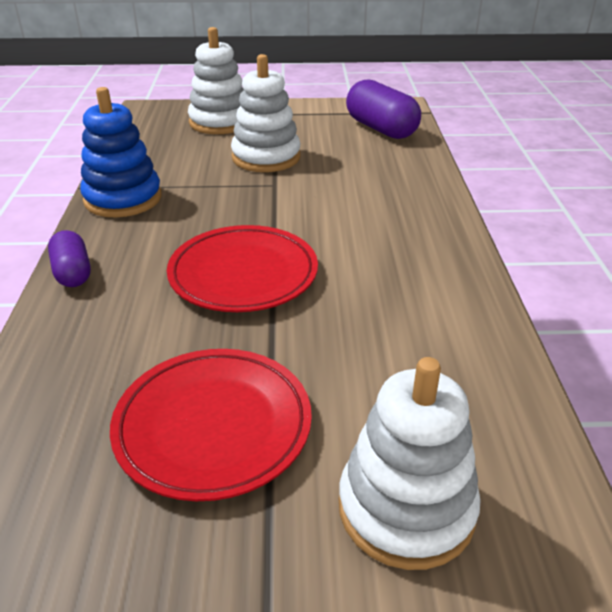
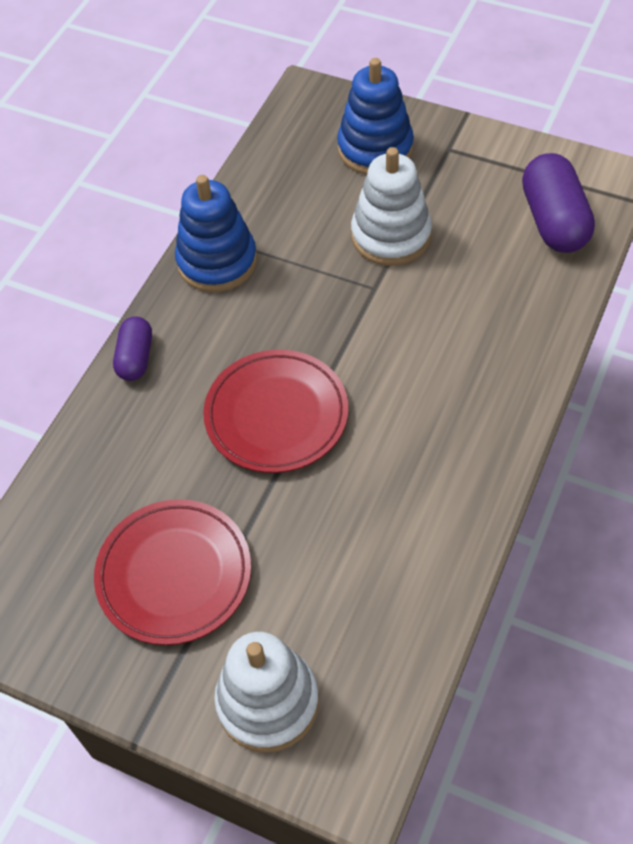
camera: 30 degrees right, 20 degrees up
(220, 122) = (375, 148): white stacking toy -> blue stacking toy

